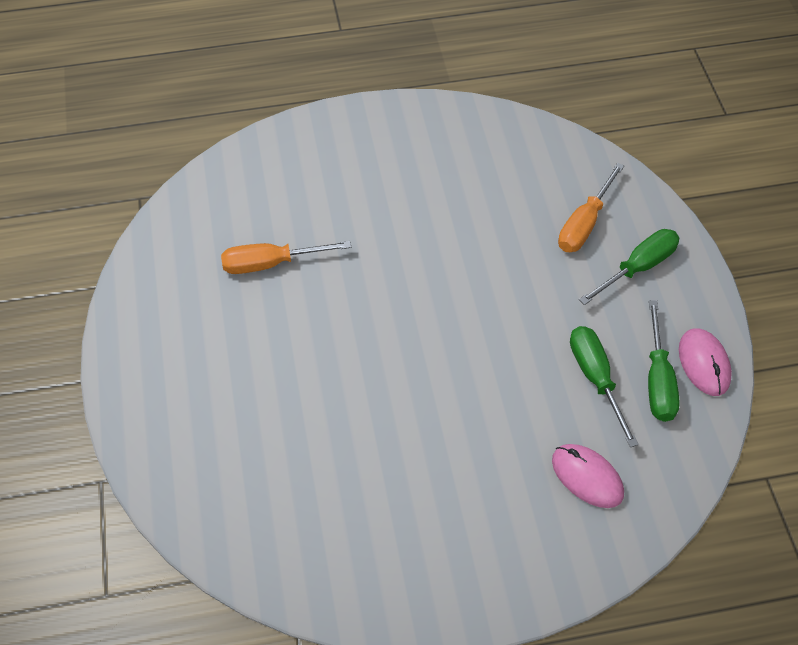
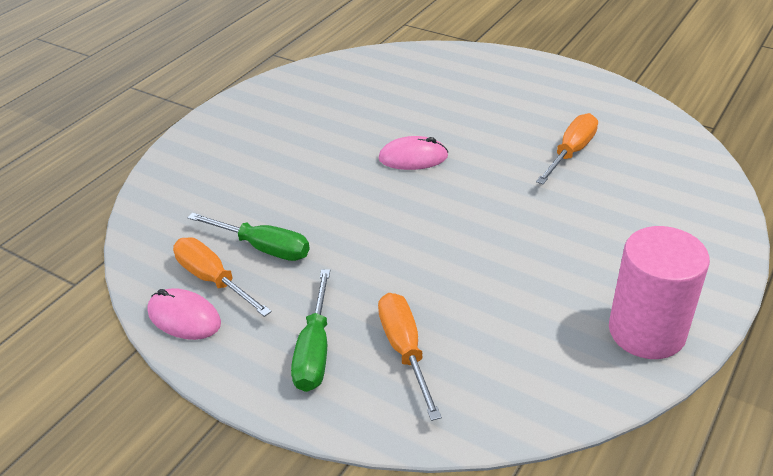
camera: 135 degrees right, 15 degrees down
(440, 127) = (646, 331): none -> pink cylinder
(587, 477) = (211, 196): pink mouse -> pink mouse (413, 157)
(658, 380) = (213, 280): green screwdriver -> orange screwdriver

